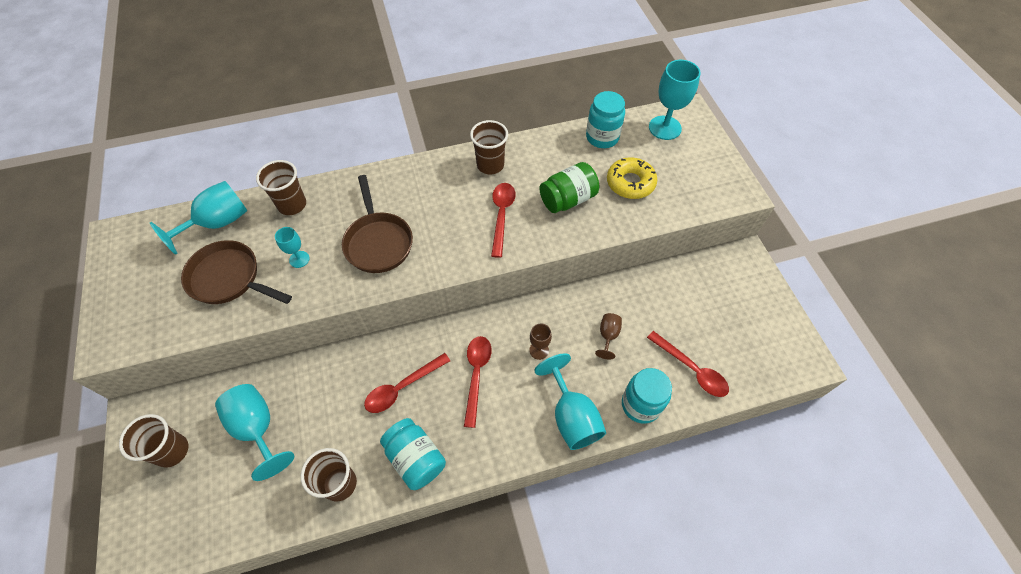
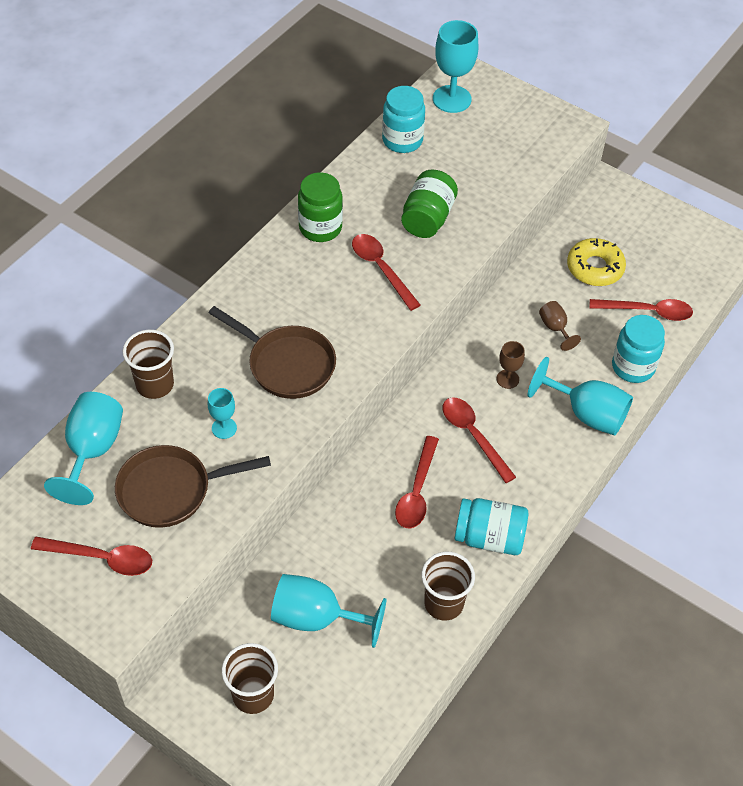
camera: 40 degrees left, 5 degrees down
(149, 294) = (101, 558): none -> red spoon
(490, 165) = (320, 228): brown cup -> green jar
(630, 183) = (469, 170): yellow donut -> yellow donut (595, 268)

